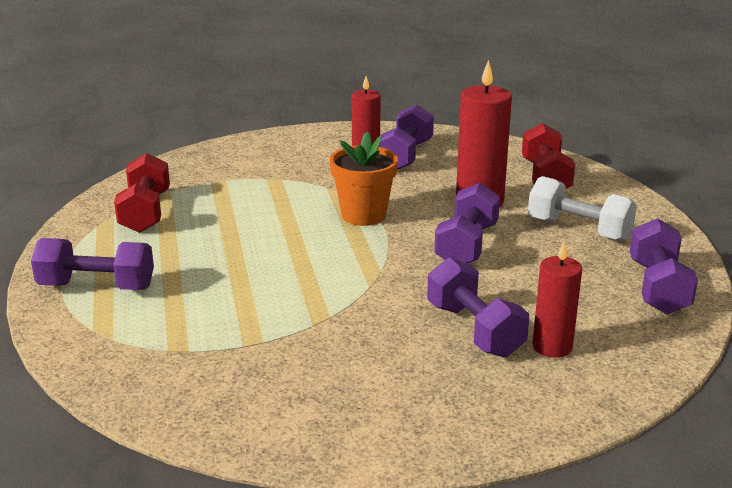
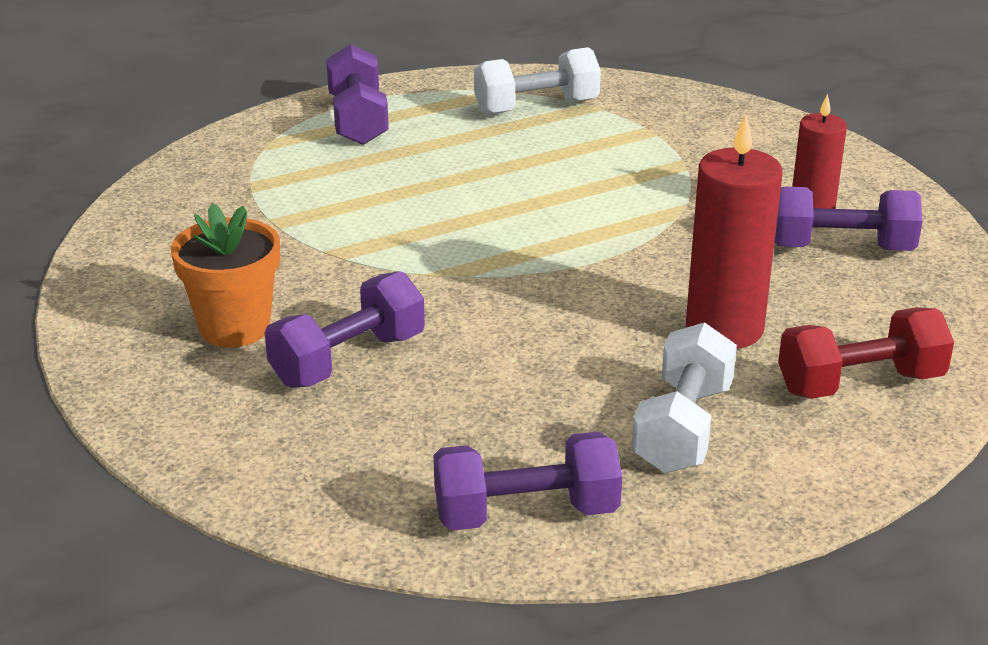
camera: 75 degrees right, 5 degrees up
(145, 212) = (536, 107): red dumbbell -> white dumbbell
(363, 215) = (616, 242): orange flower pot -> orange flower pot (234, 327)
(466, 245) = (572, 331): purple dumbbell -> none
(552, 347) = (326, 422): red candle -> none

